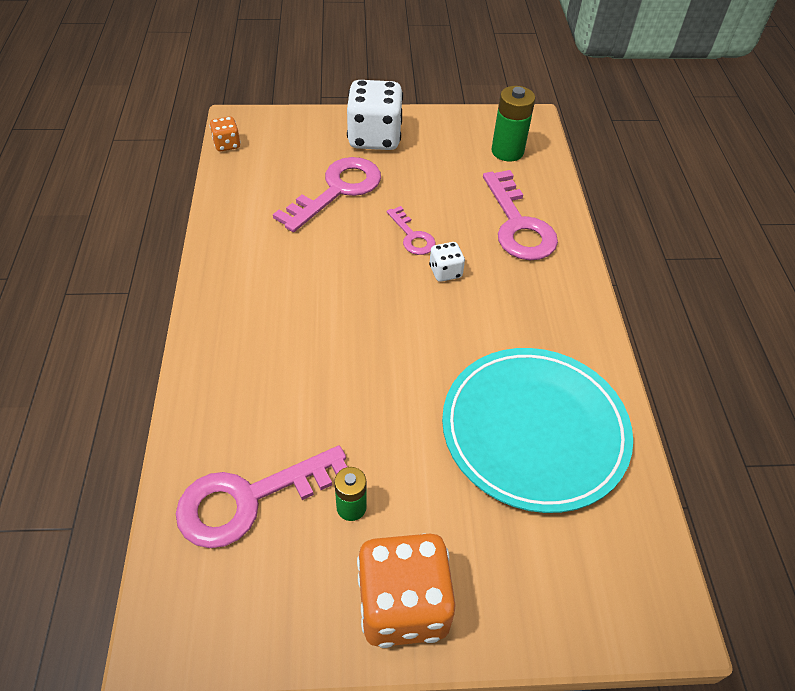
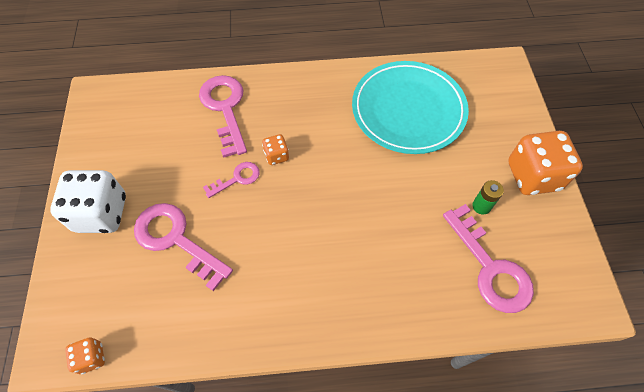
camera: 90 degrees left, 10 degrees up
(445, 272) = (276, 156): white dice -> orange dice
(507, 151) = (135, 111): green battery -> none
(518, 224) = (225, 109): pink key -> pink key turned 90 degrees counterclockwise

